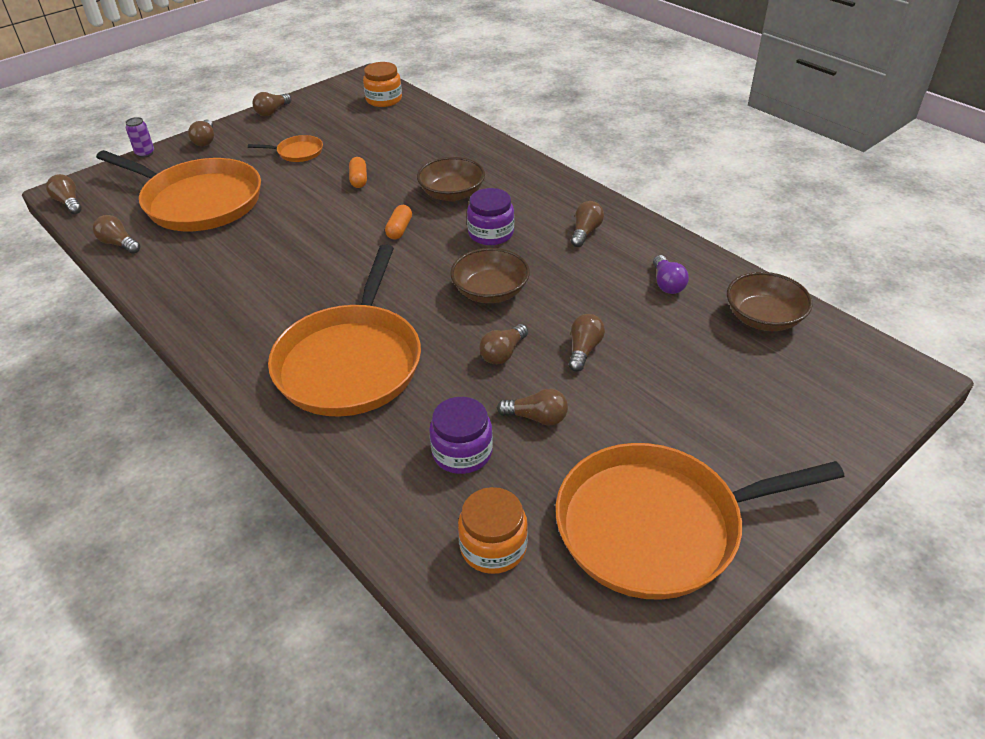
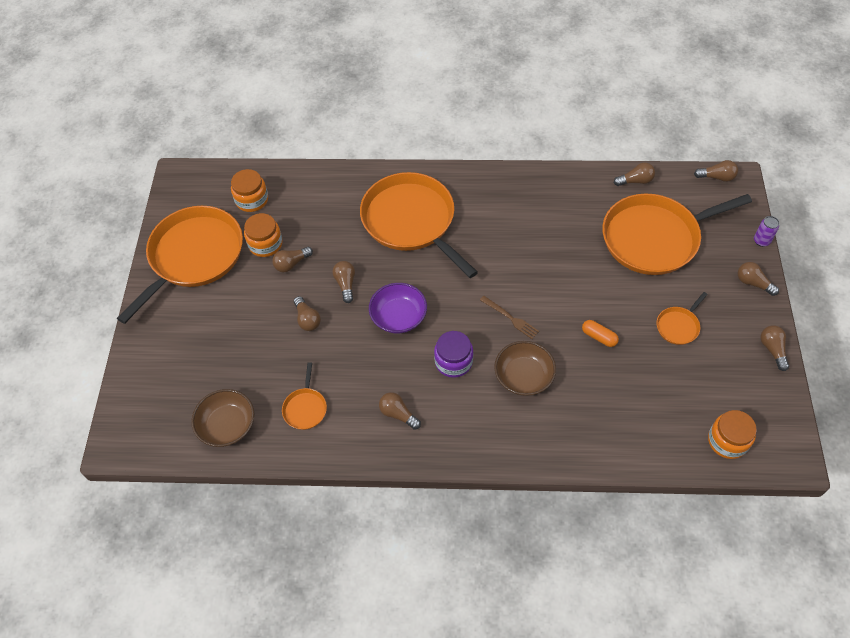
camera: 135 degrees right, 15 degrees up
(399, 229) = (510, 318): orange capsule -> brown fork
(462, 452) = (306, 223): purple jar -> none
(490, 291) = (398, 317): brown bowl -> purple bowl
(542, 466) = (265, 244): none -> orange jar
(585, 232) = (398, 414): brown light bulb -> brown light bulb turned 150 degrees clockwise
(667, 284) = (305, 408): purple light bulb -> orange pan

